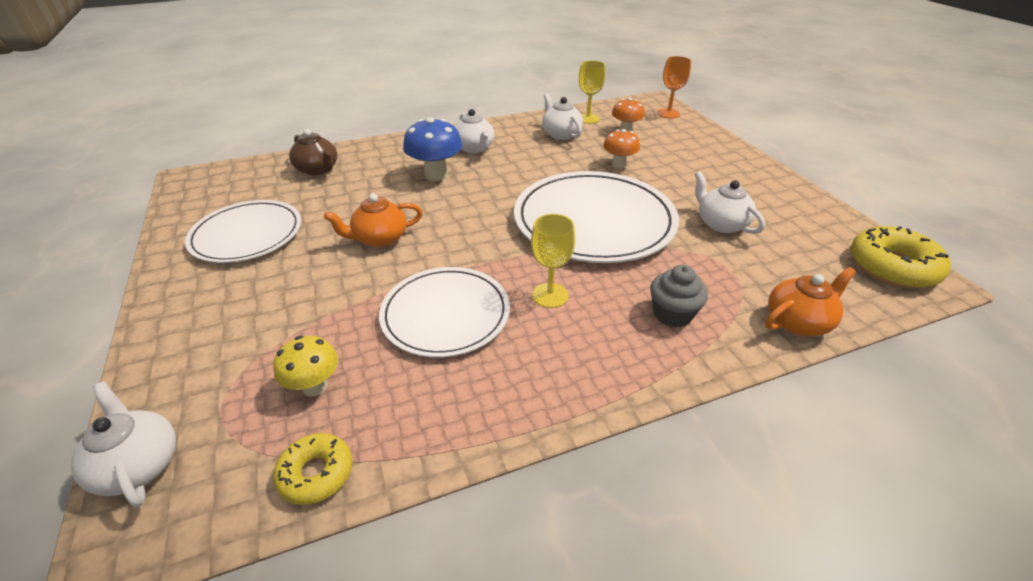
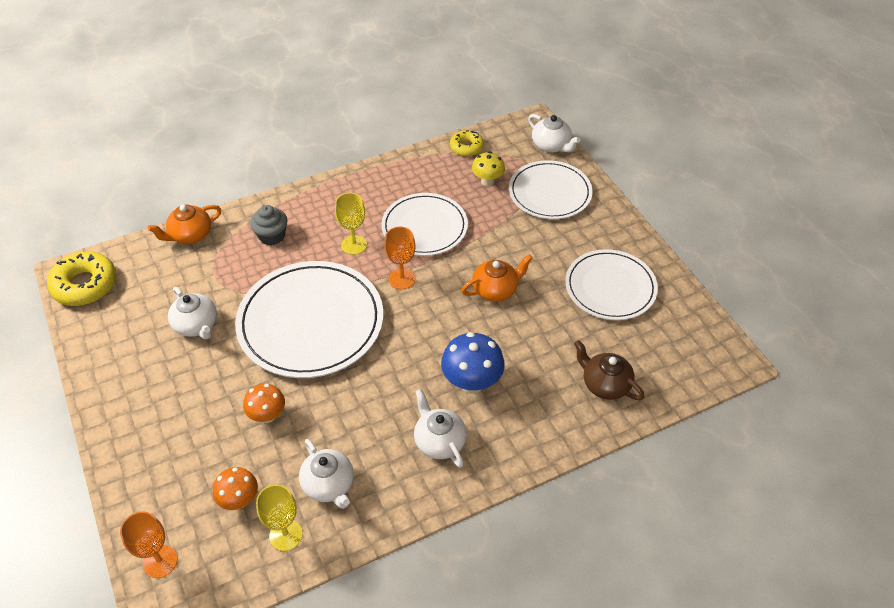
camera: 175 degrees right, 10 degrees up
(224, 358) = (550, 193): none -> white plate
(488, 254) = (402, 279): none -> orange goblet

